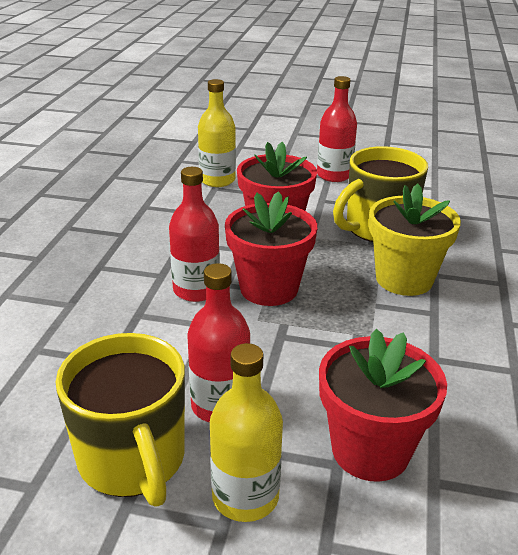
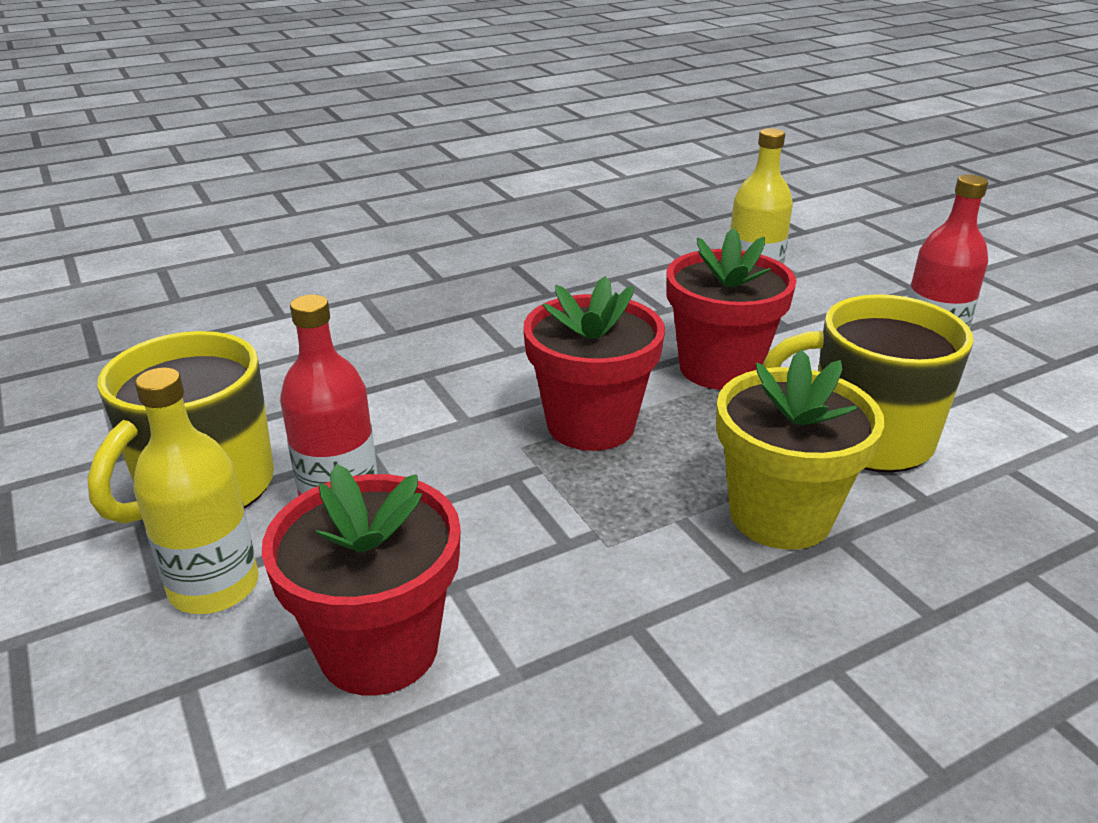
camera: 50 degrees right, 0 degrees up
(196, 290) = (517, 382): red bottle -> none

